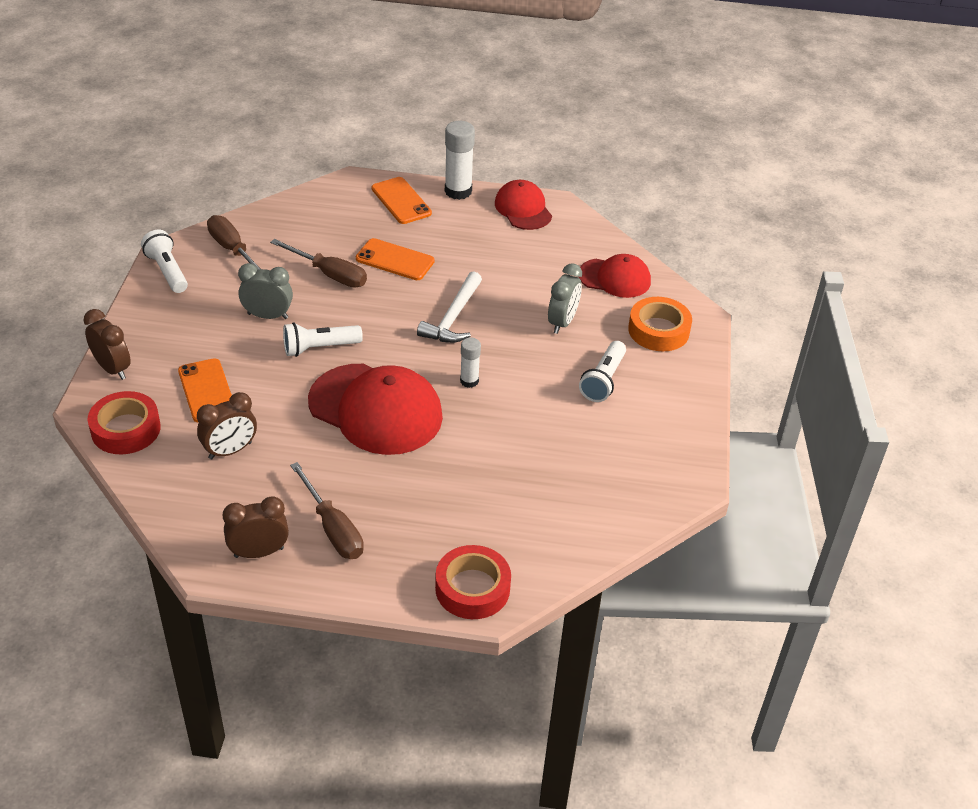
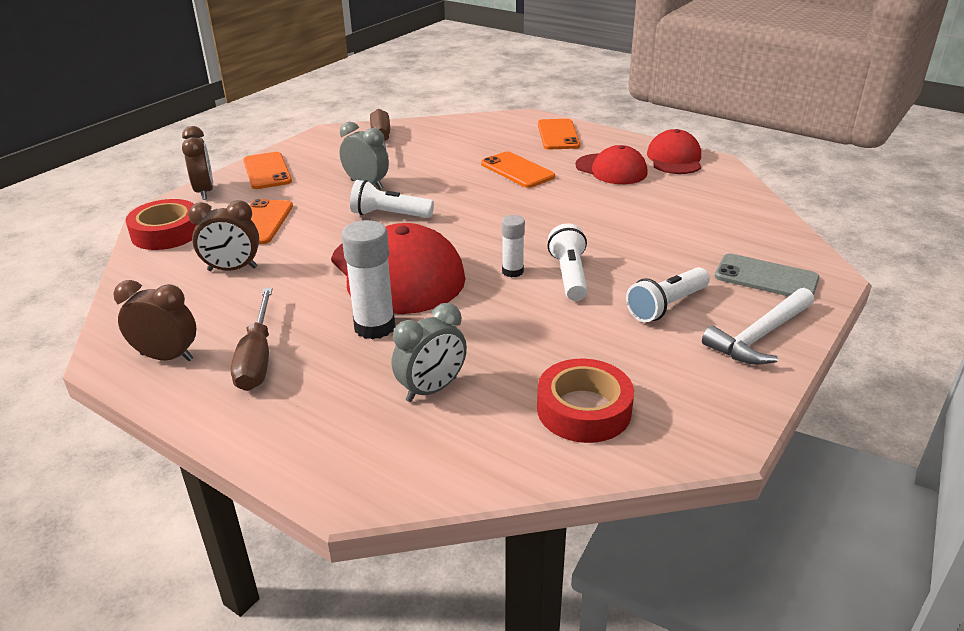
camera: 30 degrees right, 10 degrees down
(152, 324) = (267, 171): none -> orange phone
(167, 271) = (316, 143): white flashlight -> white flashlight (569, 275)
(329, 274) = (448, 169): brown screwdriver -> none
(453, 317) = (538, 220): white hammer -> white hammer (760, 336)
(458, 191) = (618, 137): white glue stick -> white glue stick (374, 327)
(472, 588) = (347, 466): red tape -> red tape (584, 410)
(562, 322) = (653, 247): grey clock -> grey clock (431, 389)
(614, 278) = (740, 225): red cap -> red cap (611, 169)
(658, 330) = (766, 278): orange tape -> grey phone

